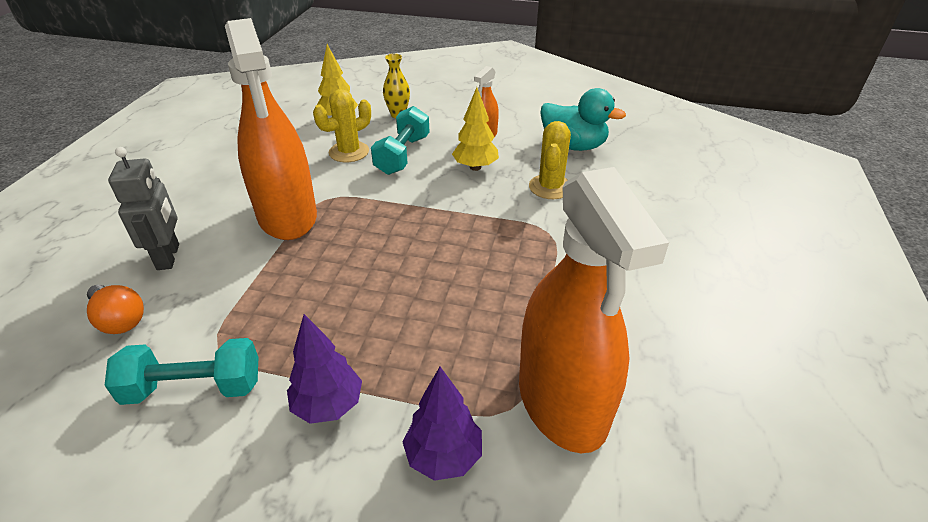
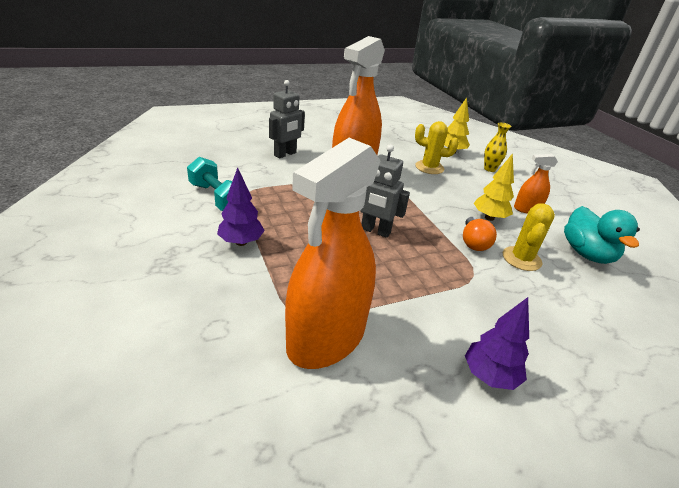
camera: 50 degrees right, 5 degrees down
(119, 319) = (236, 161): orange light bulb -> orange light bulb (473, 242)
(402, 155) = (456, 186): turquoise dumbbell -> none
(421, 262) = (375, 231): none -> grey robot
(443, 456) = (242, 298): purple tree -> purple tree (489, 376)
(550, 187) = (521, 259): yellow cactus -> yellow cactus turned 45 degrees counterclockwise

